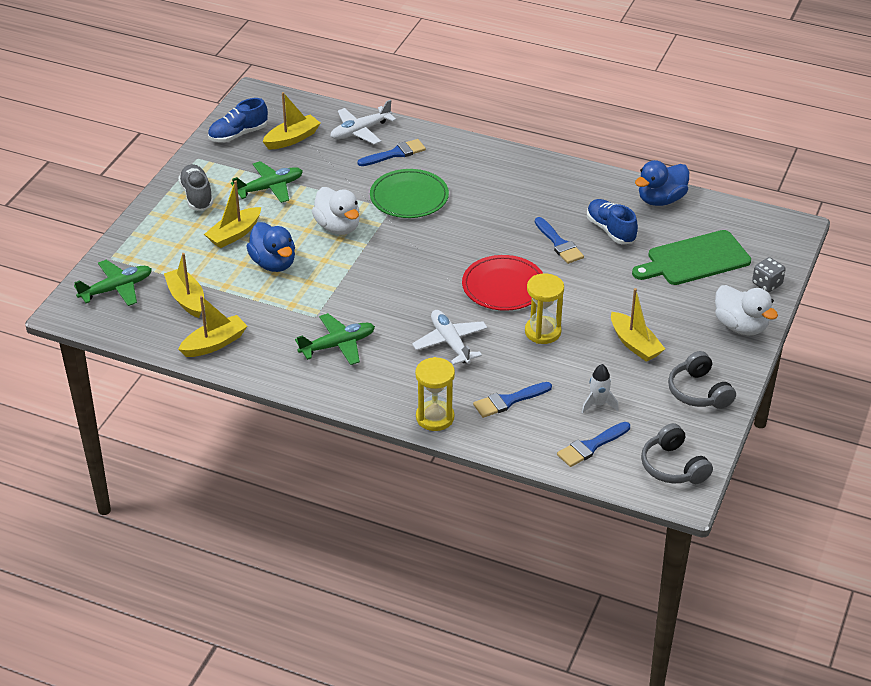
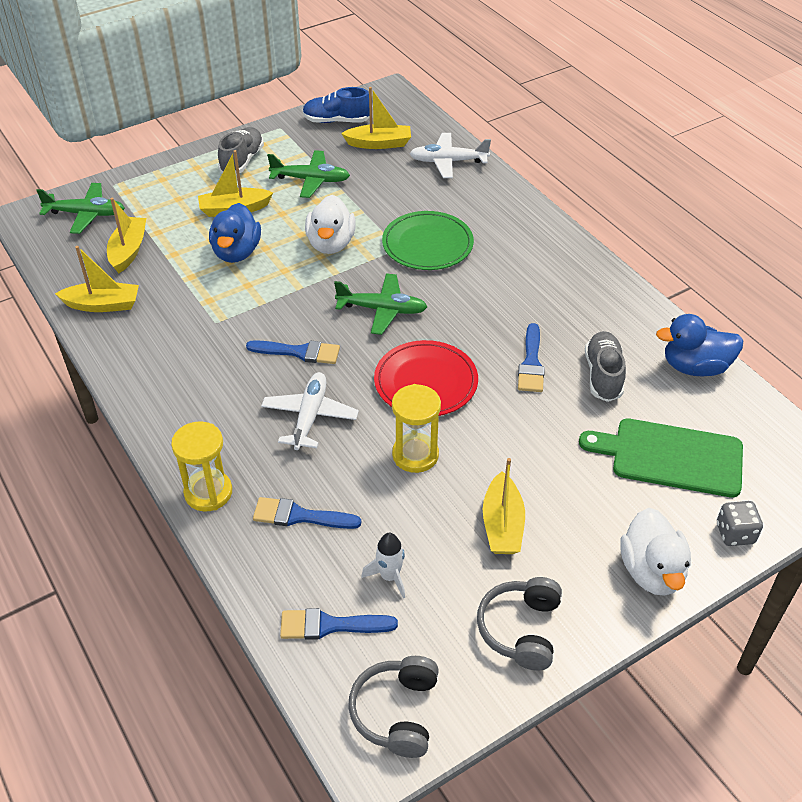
camera: 35 degrees right, 5 degrees up
(338, 345) = (204, 362): green plane -> green plane (382, 310)
(395, 154) = (458, 196): blue brush -> blue brush (299, 352)
(610, 230) = (603, 375): blue shoe -> grey shoe

